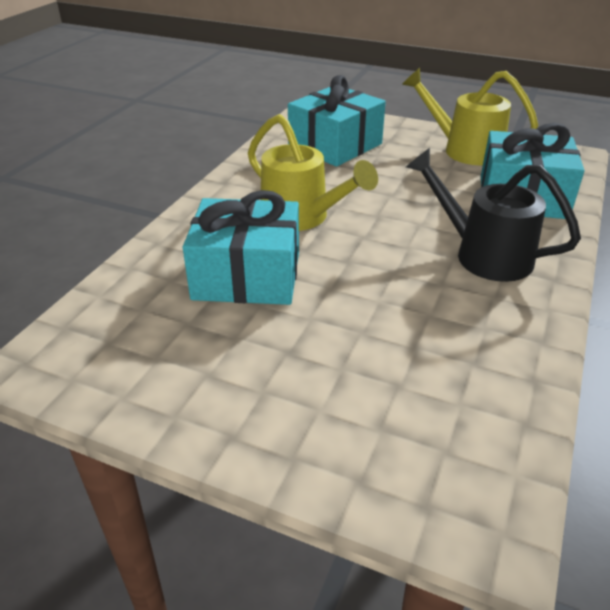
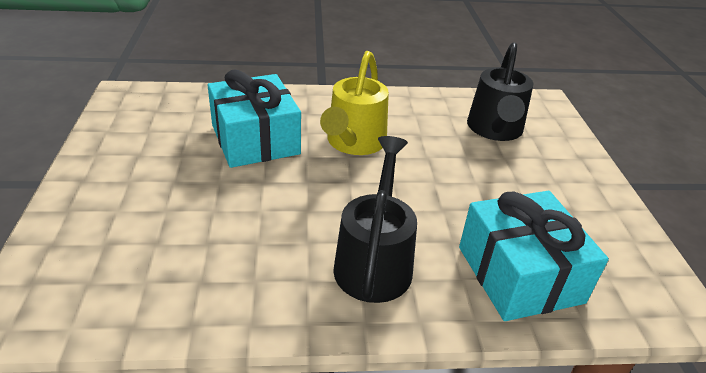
camera: 60 degrees right, 0 degrees up
(335, 145) = (494, 130): turquoise gift -> black watering can
(464, 150) = (582, 212): yellow watering can -> none

